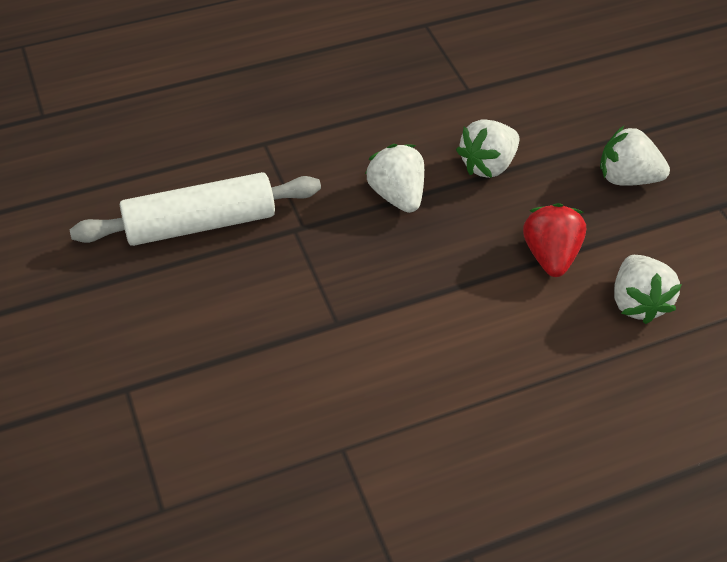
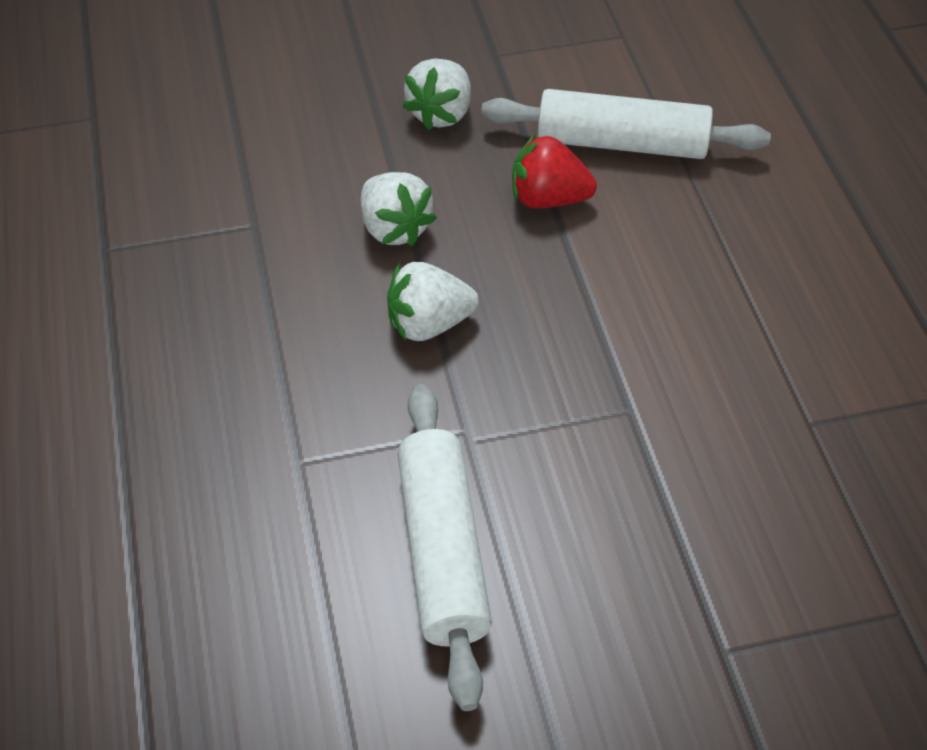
camera: 80 degrees left, 0 degrees up
(637, 302) = (621, 144): white strawberry -> white rolling pin

